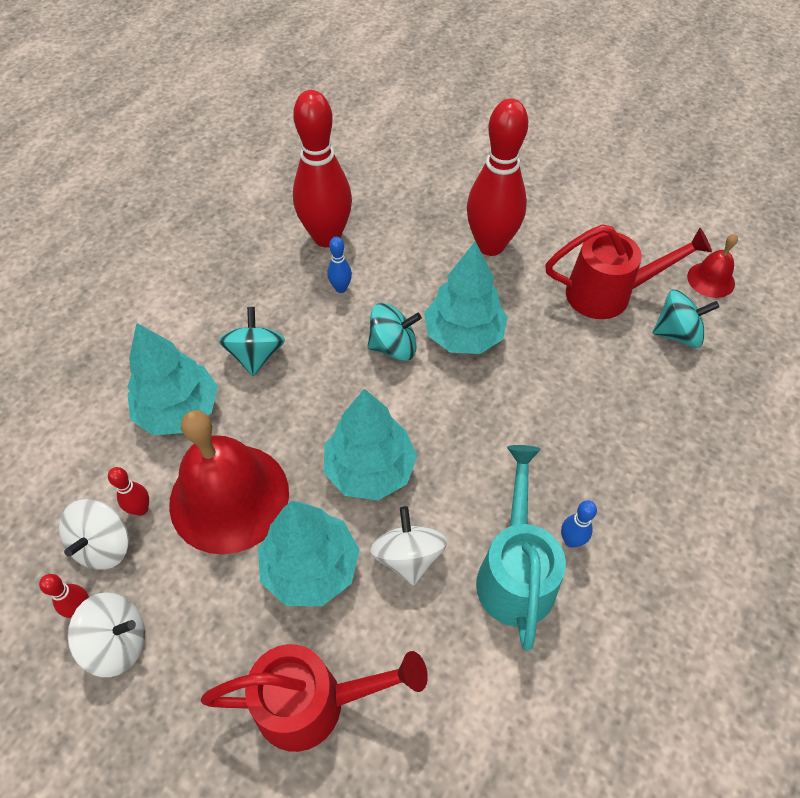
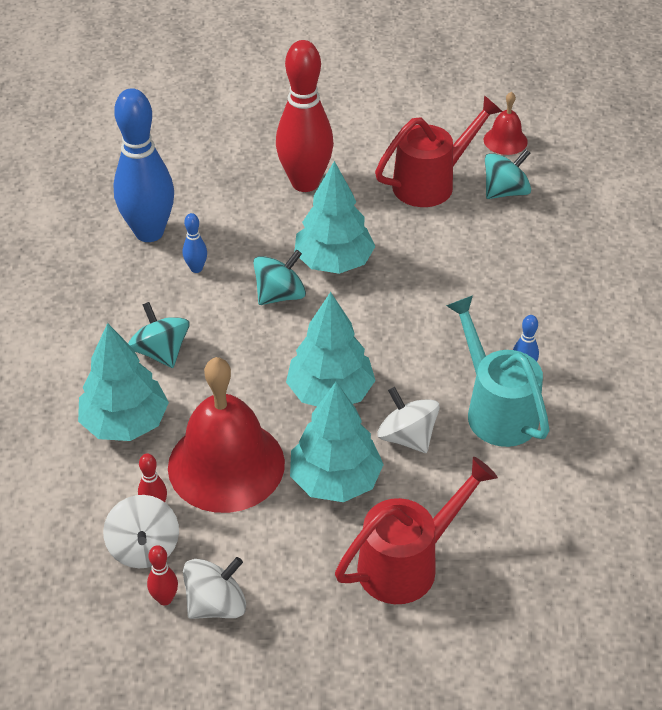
camera: 30 degrees left, 10 degrees down
(326, 237) = (149, 232): red bowling pin -> blue bowling pin

